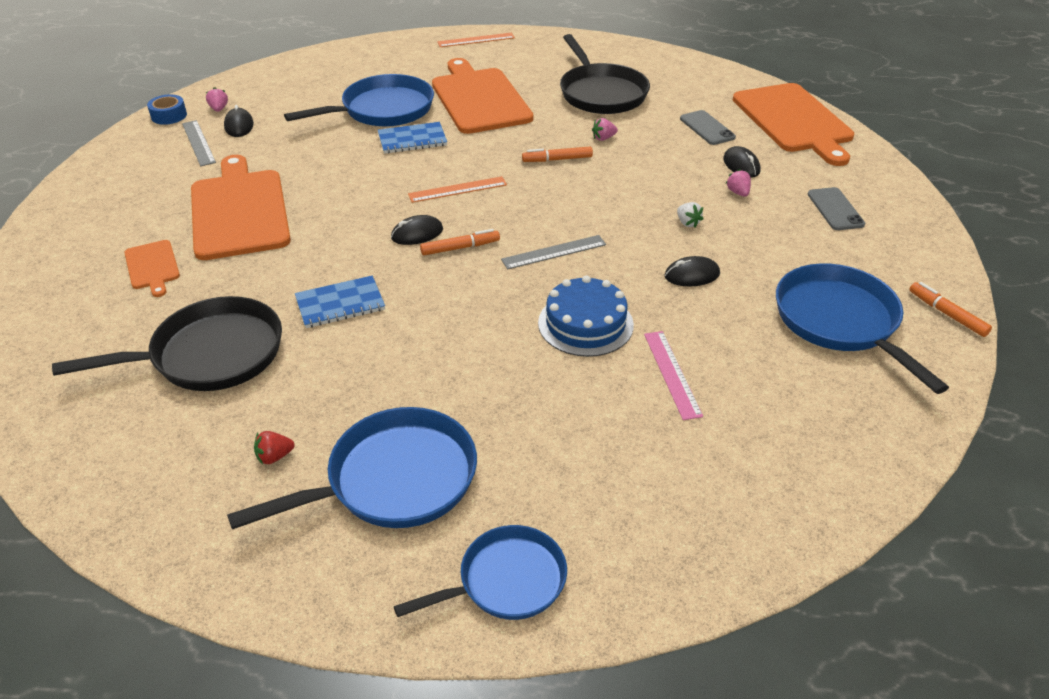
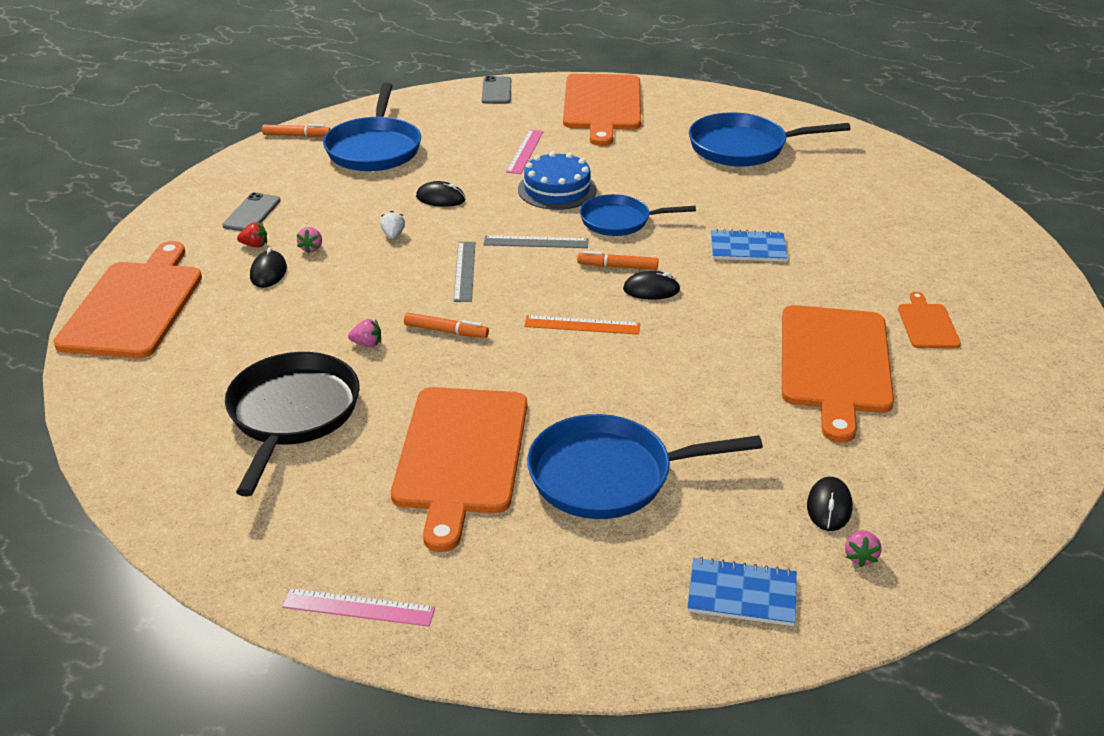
camera: 155 degrees left, 5 degrees down
(169, 116) = (943, 565): blue tape -> none
(198, 142) = (889, 489): grey ruler -> grey ruler (464, 271)
(210, 355) = (865, 238): black pan -> none
(274, 457) = (818, 173): red strawberry -> red strawberry (255, 245)
(412, 140) = (595, 408): blue notebook -> blue notebook (742, 594)
(476, 40) = (358, 607): orange ruler -> pink ruler
(506, 581) = (698, 103): blue pan -> blue pan (619, 221)
(651, 516) = (602, 105): none -> orange cutting board
(707, 128) = (238, 324): grey phone -> grey phone (496, 91)
(947, 314) = (296, 136): orange marker -> orange marker turned 75 degrees counterclockwise

